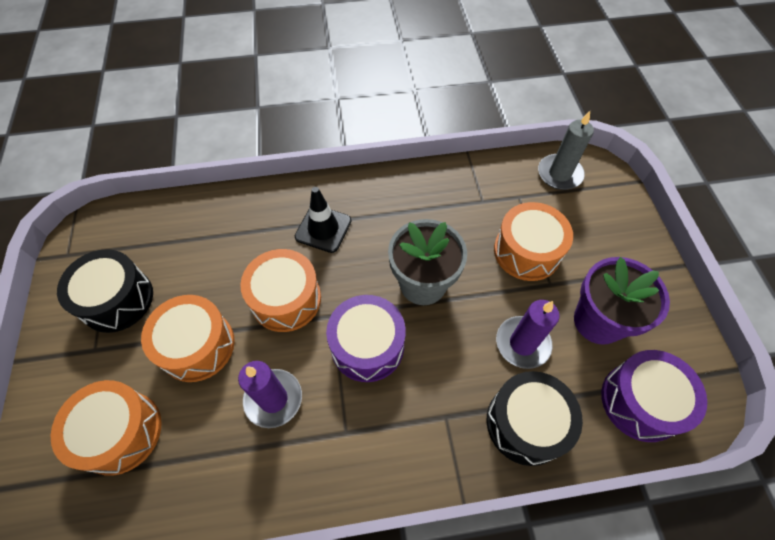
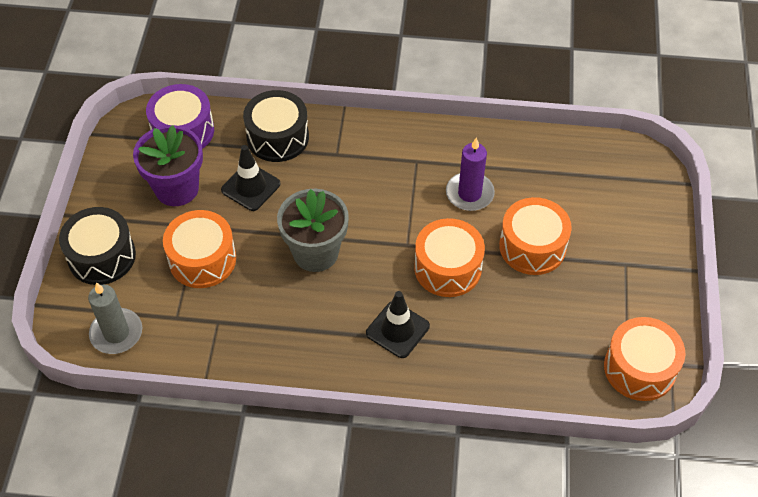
camera: 165 degrees left, 5 degrees down
(117, 300) = (610, 304): black drum -> black drum (102, 256)
(120, 432) = (593, 198): orange drum -> orange drum (639, 368)
(367, 346) = (383, 214): purple drum -> none
(522, 343) = (250, 187): purple candle -> black traffic cone

